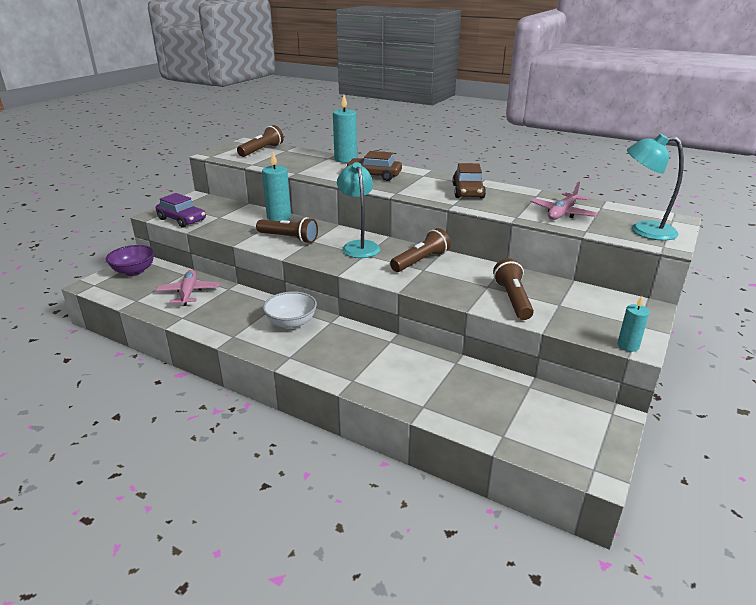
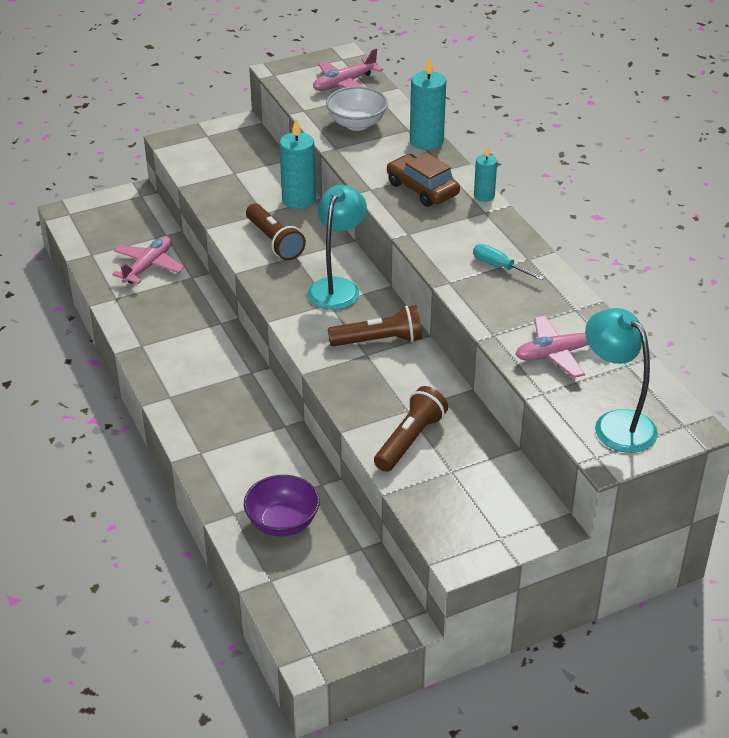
camera: 35 degrees right, 10 degrees up
(134, 271) = (121, 209): purple bowl -> purple bowl (282, 522)
(182, 219) = (191, 162): purple car -> none
(262, 150) = (344, 83): brown flashlight -> pink plane
(291, 323) = (211, 355): white bowl -> white bowl (357, 124)
(468, 191) = (498, 266): brown car -> turquoise screwdriver
(628, 346) = (448, 553): turquoise candle -> turquoise candle (484, 196)

